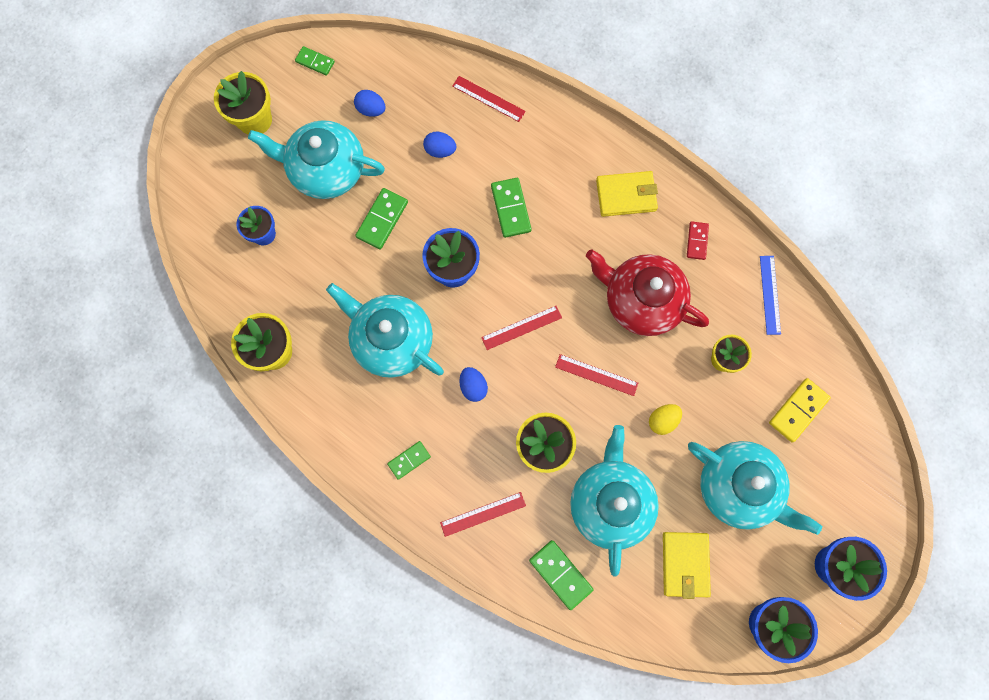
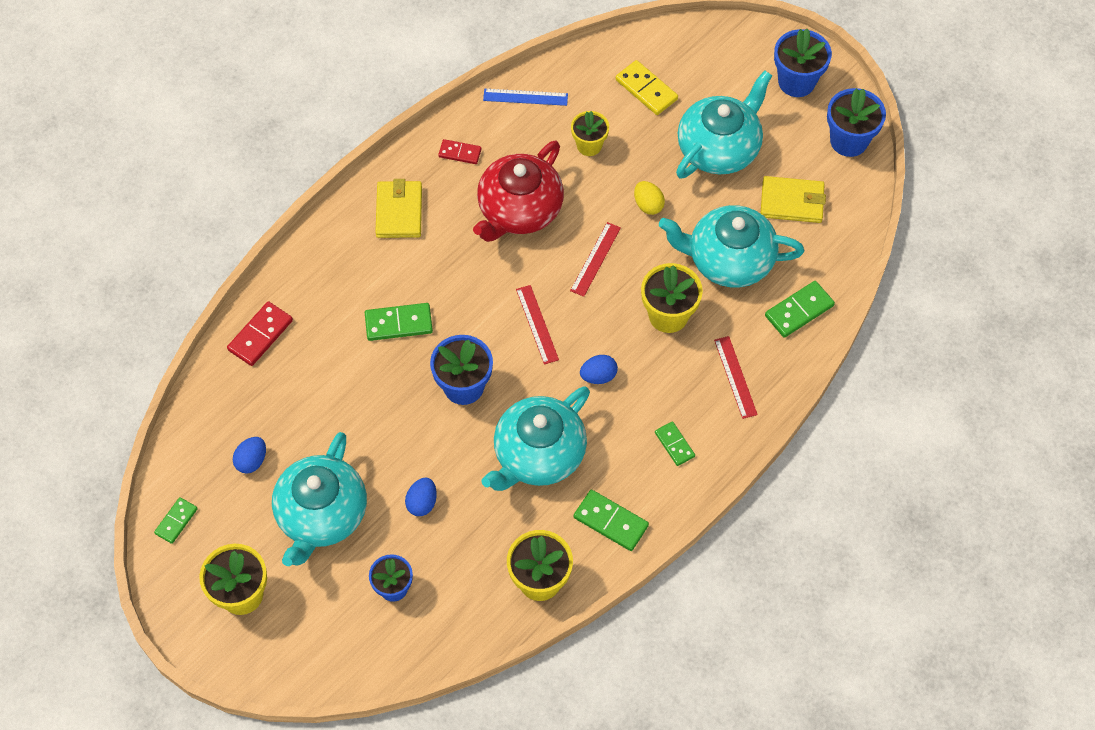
camera: 85 degrees left, 15 degrees down
(382, 220) = (393, 456): green domino -> green domino (611, 521)
(440, 150) = (316, 390): blue egg -> blue egg (422, 503)
(488, 99) = (260, 335): red ruler -> red domino

